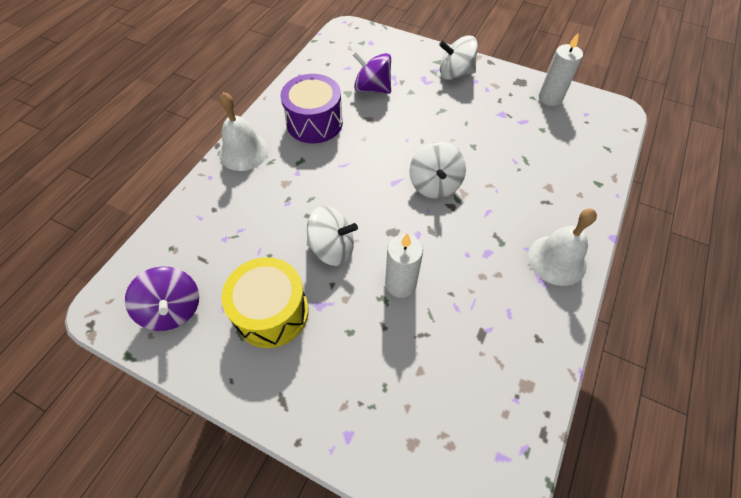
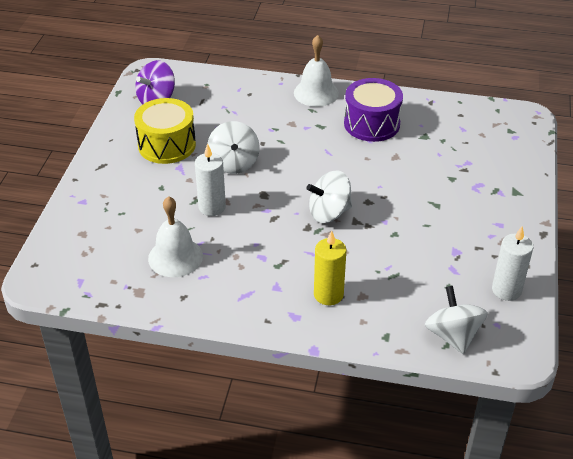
camera: 75 degrees right, 15 degrees down
(372, 88) = (440, 151): purple spinning top -> none
(455, 73) = (502, 207): white spinning top -> white spinning top (453, 335)
(546, 211) = (328, 294): none -> yellow candle
(557, 260) = (270, 305): white bell -> white bell (175, 257)

